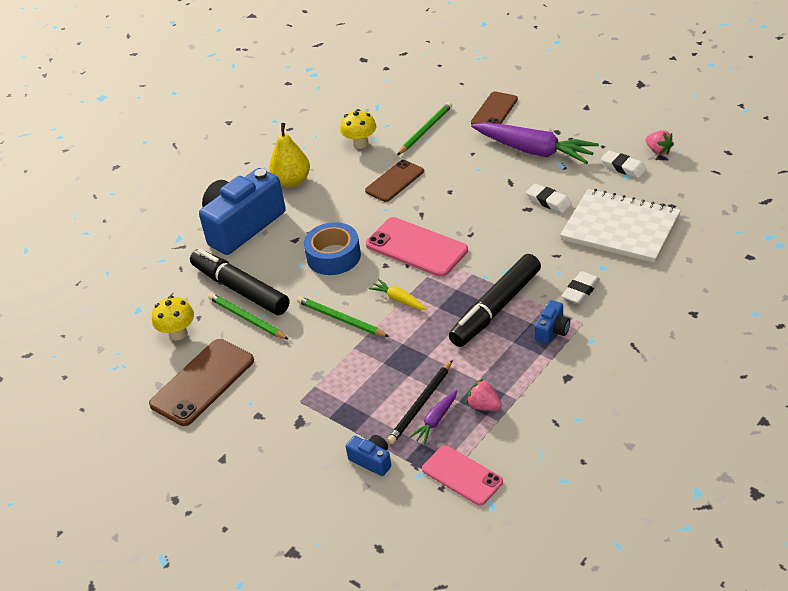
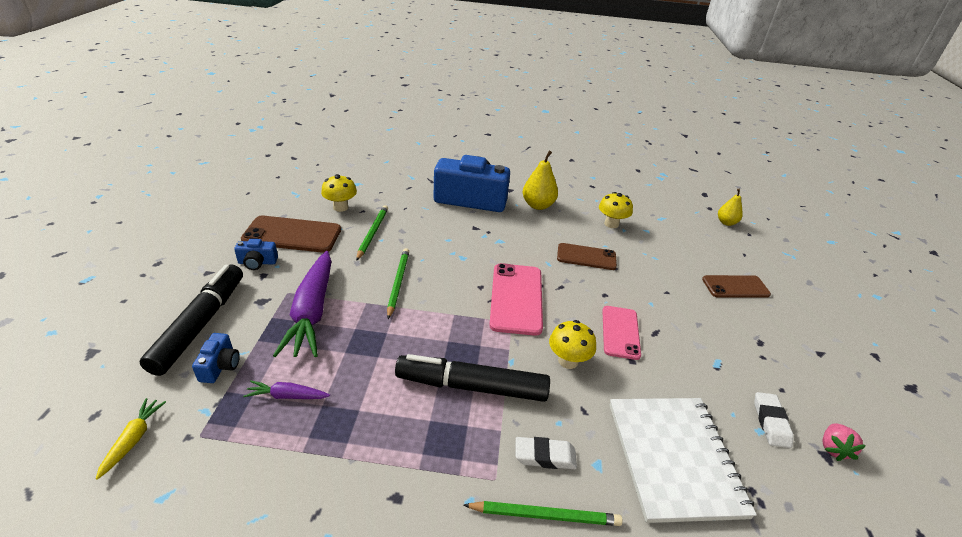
camera: 50 degrees right, 5 degrees down
(240, 289) = (403, 220): black marker -> black marker (200, 324)
(333, 256) = (470, 253): blue tape -> none
(398, 299) = (442, 310): yellow carrot -> yellow carrot (133, 439)
(414, 69) = (726, 222): none -> yellow pear
(421, 404) = (308, 376): black pencil -> none
(425, 130) = (664, 253): green pencil -> green pencil (545, 515)
(462, 475) = (209, 449): pink phone -> pink phone (620, 332)
(484, 406) = (321, 430): pink strawberry -> none
(506, 244) = (568, 361): none -> yellow mushroom
(534, 151) = (715, 334): purple carrot -> purple carrot (312, 312)
(548, 201) = (656, 373): white eraser -> none
(552, 330) = (466, 451): blue camera -> blue camera (257, 262)

